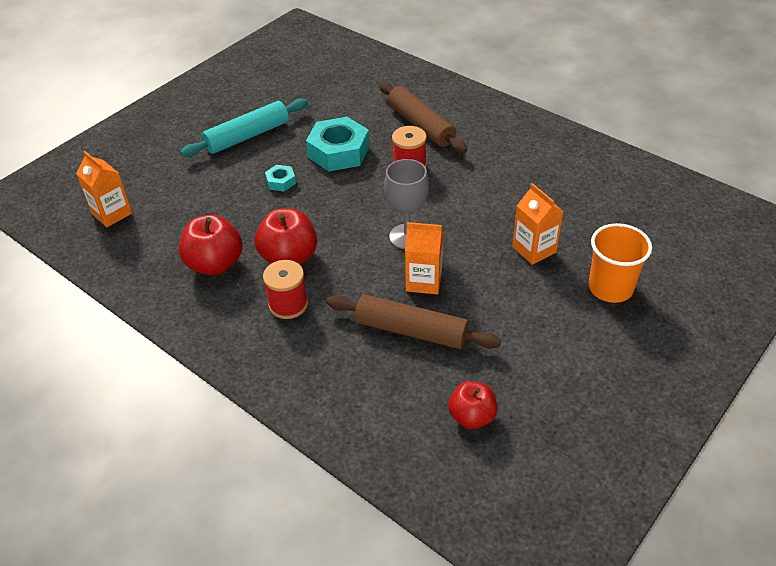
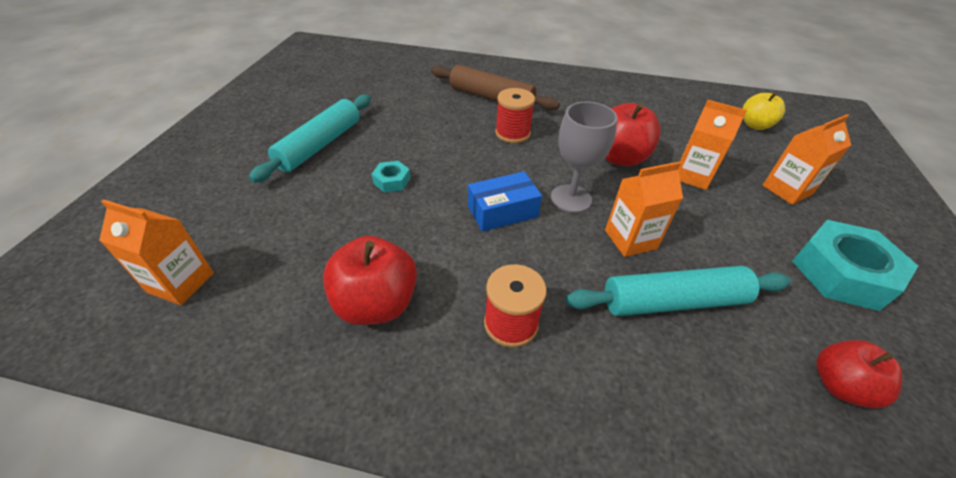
camera: 30 degrees left, 0 degrees up
(289, 257) = (465, 262): red apple -> red apple (619, 158)
(338, 152) = (432, 137): turquoise nut -> turquoise nut (842, 273)
(344, 230) = (502, 211): none -> blue box
(411, 331) = (673, 301): brown rolling pin -> turquoise rolling pin
(610, 288) = (787, 190): orange cup -> orange carton
(660, 221) = (754, 125): none -> yellow apple

